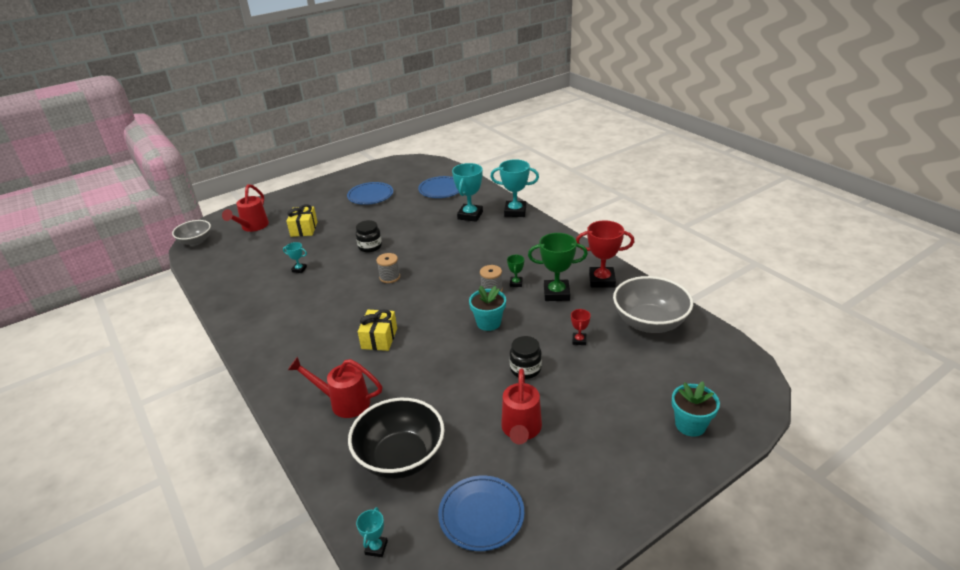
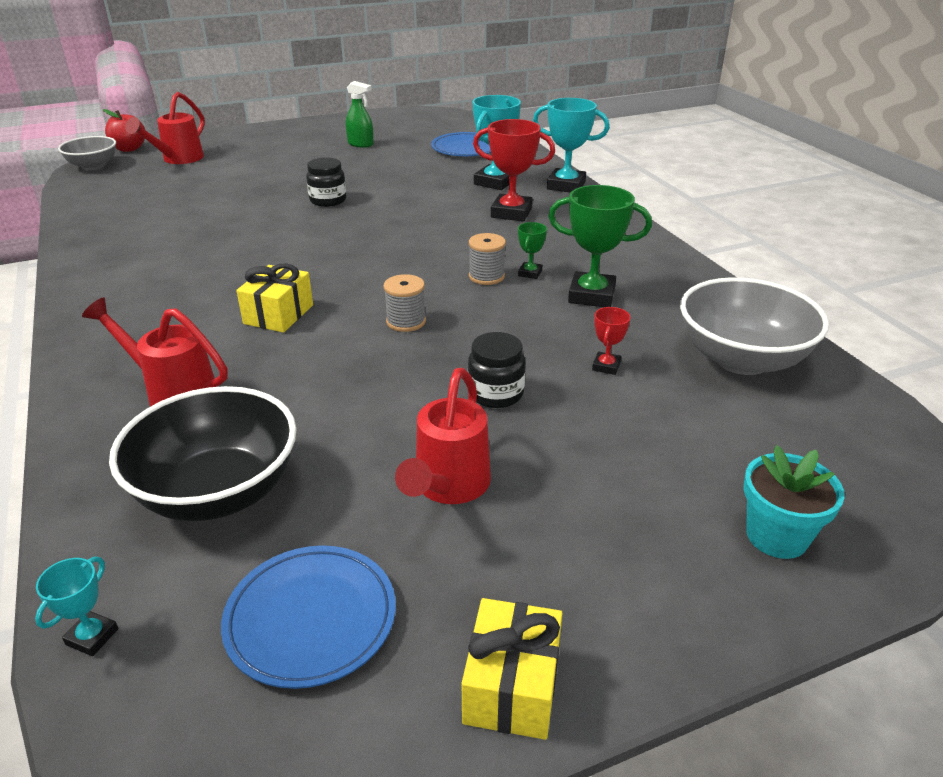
camera: 10 degrees right, 0 degrees up
(212, 223) = (129, 149): none -> red apple
(299, 269) = (212, 214): turquoise trophy -> none
(304, 229) = (247, 169): yellow gift -> yellow gift (512, 686)
(370, 196) = (360, 144): blue plate -> green spray bottle
(390, 277) = (337, 240): grey spool -> grey spool (406, 321)
(488, 323) = (462, 319): turquoise flower pot -> none
(601, 280) = (675, 288): red trophy -> red trophy (511, 213)

